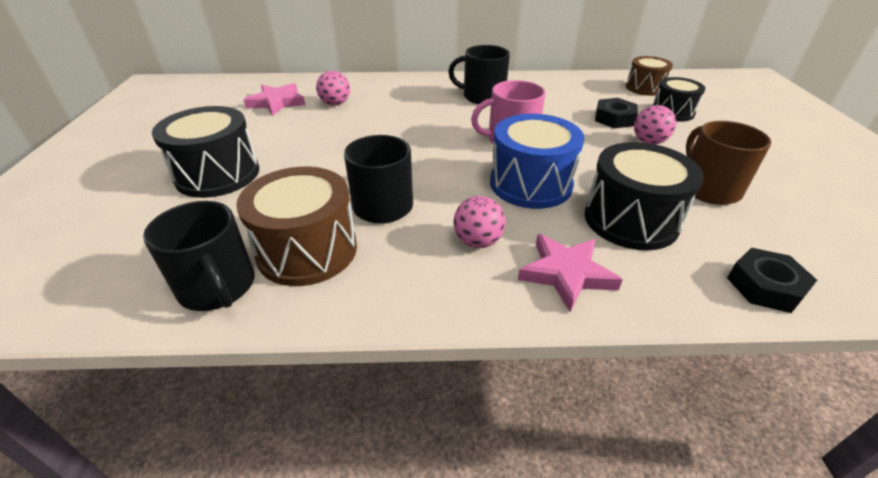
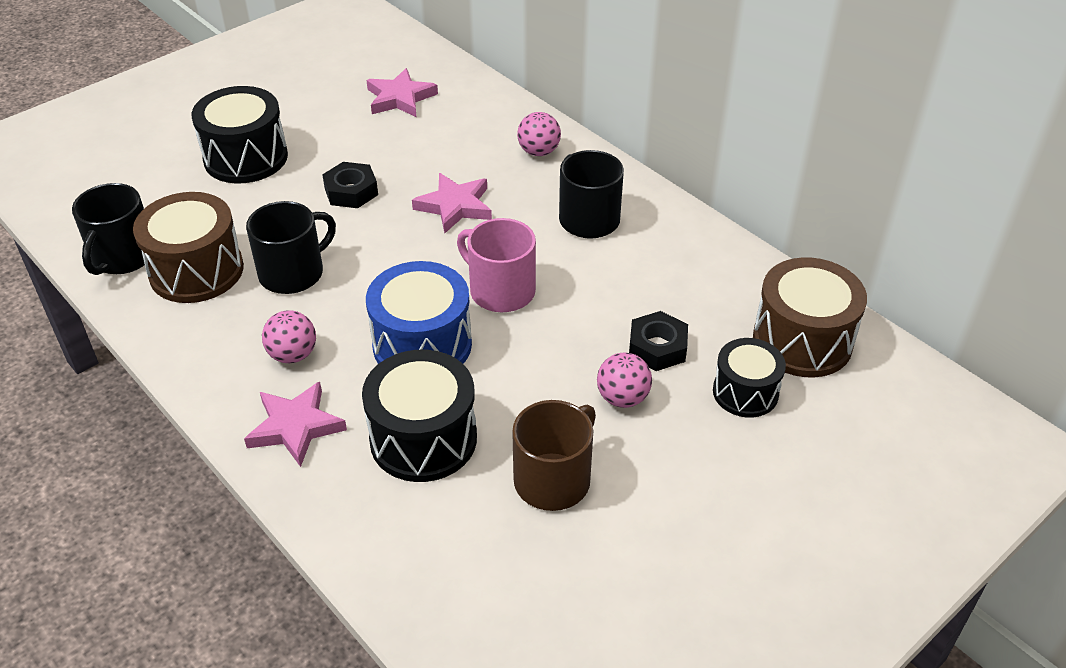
camera: 50 degrees right, 5 degrees up
(335, 104) = (441, 133): pink ball -> pink ball (539, 152)
(410, 125) = (455, 206): none -> pink star
(644, 88) = (802, 341): brown drum -> brown drum, size x1.58
(765, 286) = (392, 564): black nut -> black nut (351, 191)

